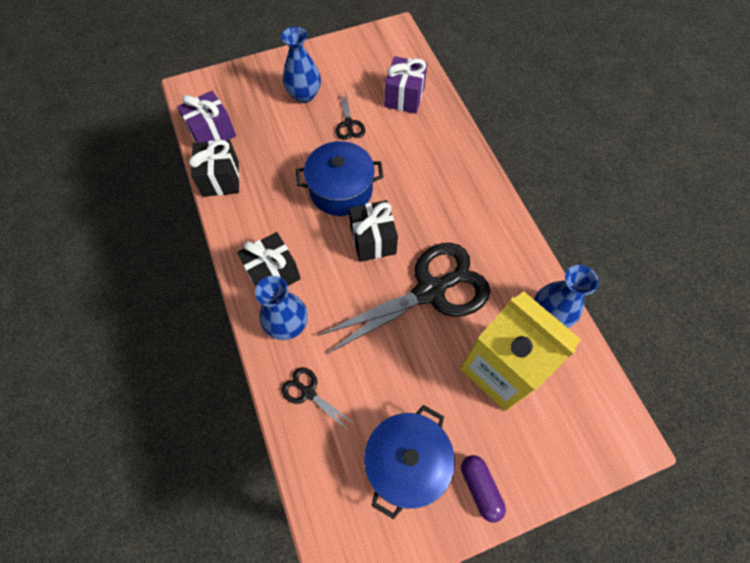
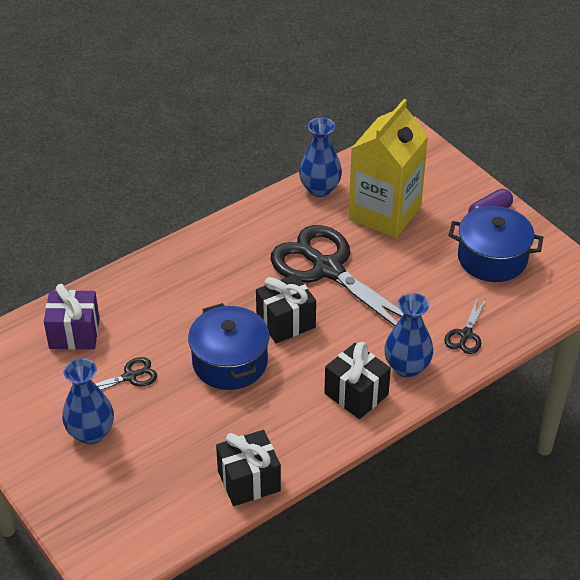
camera: 105 degrees left, 20 degrees down
(212, 133) = (179, 514): purple gift -> none

